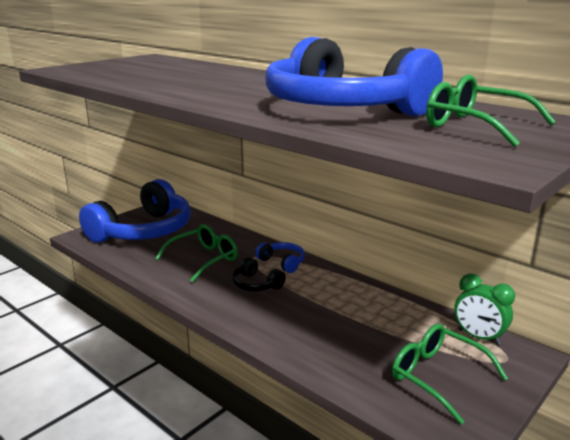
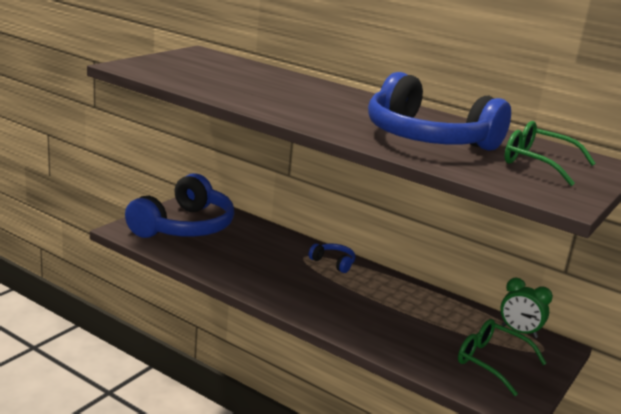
camera: 10 degrees left, 0 degrees up
(203, 259) = (257, 258): green glasses -> none
(256, 284) = (316, 283): black headphones -> none

